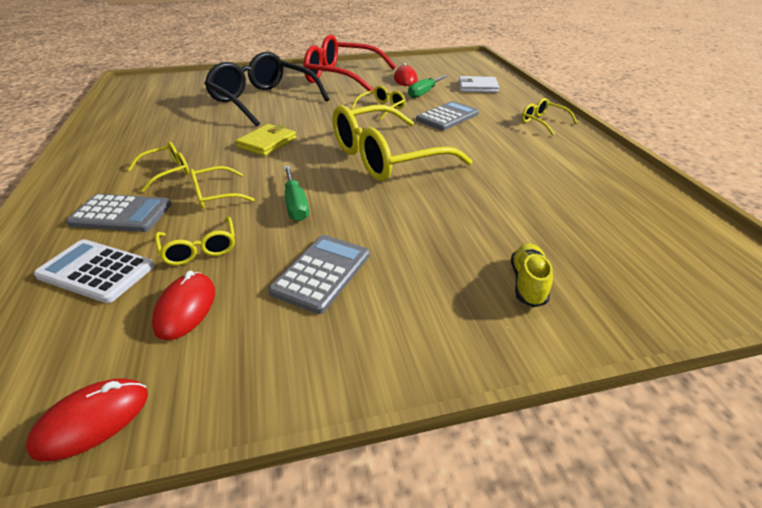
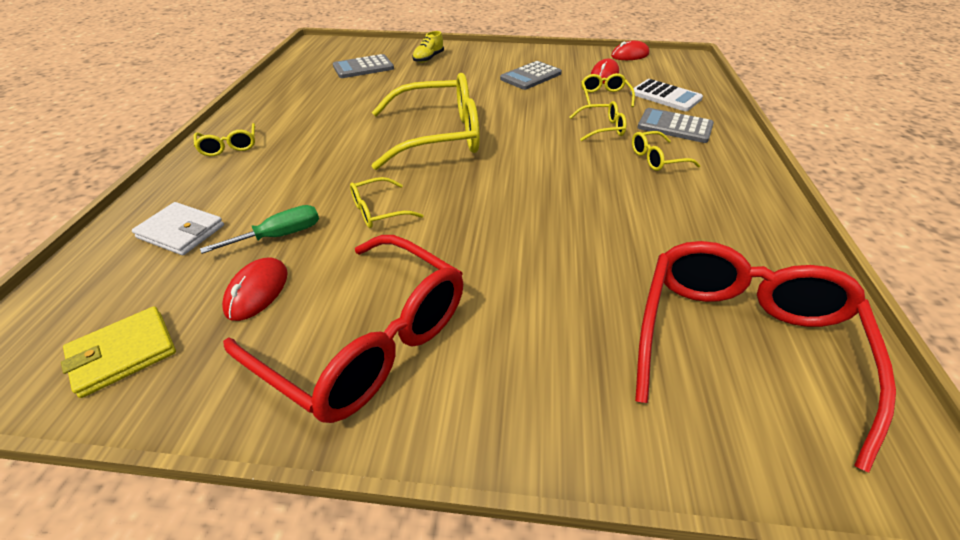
camera: 160 degrees left, 5 degrees up
(173, 96) = (740, 343): none -> red glasses
(263, 100) = (553, 278): black glasses -> none
(267, 143) = (554, 177): yellow wallet -> yellow wallet (123, 353)
(296, 205) = (537, 111): green screwdriver -> none
(447, 117) = (316, 176): grey calculator -> grey calculator (363, 67)

